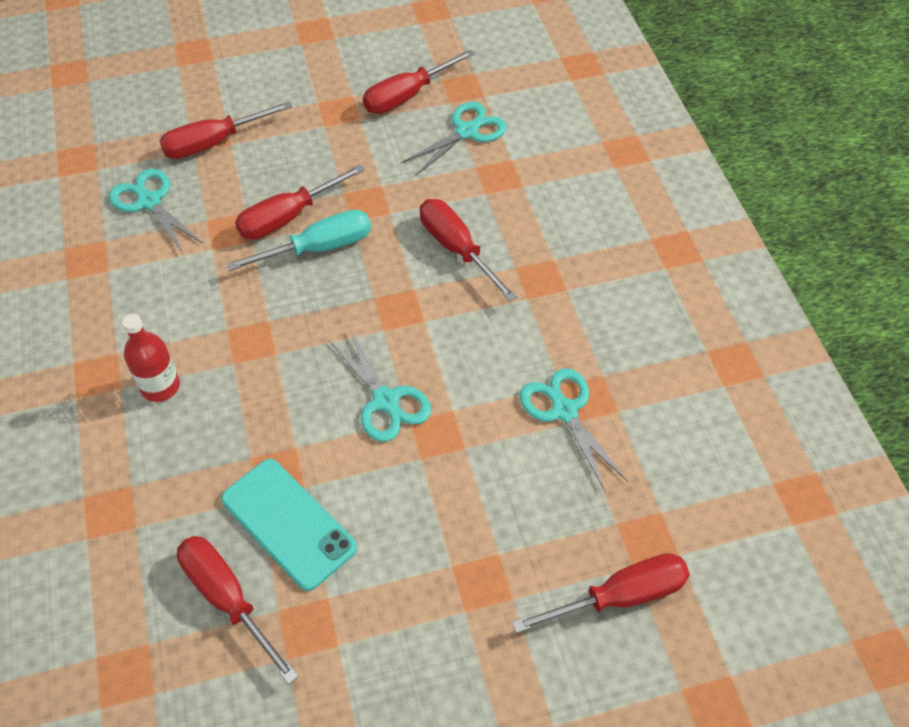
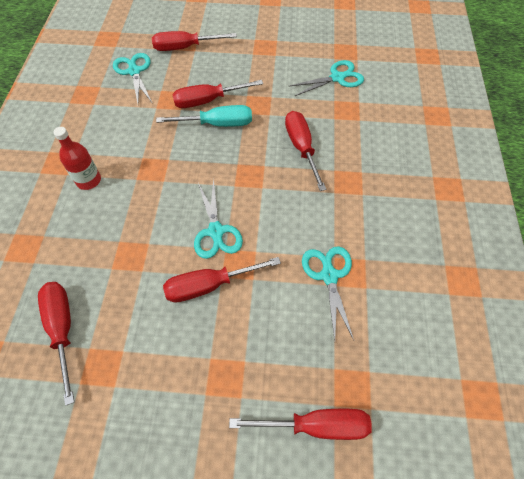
camera: 20 degrees right, 5 degrees up
(288, 523) = (121, 292): turquoise phone -> none
(407, 96) = (309, 48): red screwdriver -> red screwdriver (210, 285)

